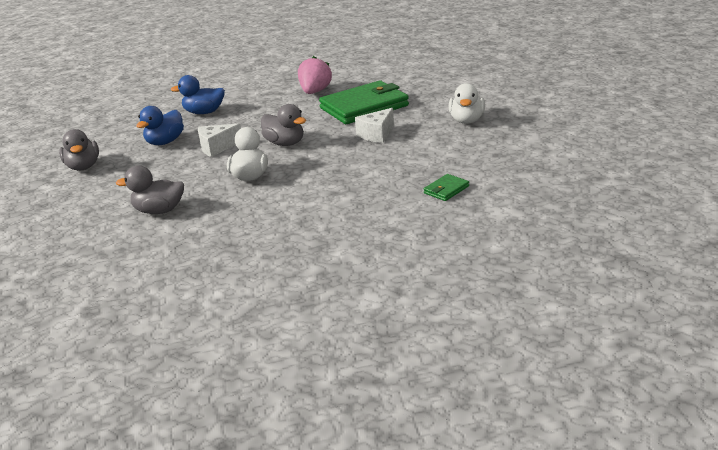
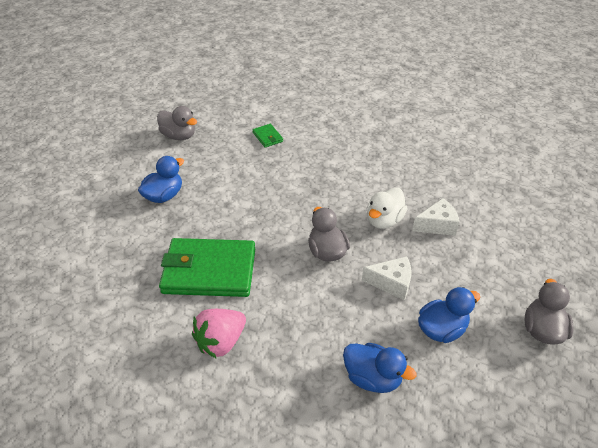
camera: 150 degrees left, 15 degrees up
(159, 211) = (473, 216): grey duck -> grey duck (179, 136)
(376, 134) = (245, 218): white cheese -> white cheese (437, 225)
(446, 190) = (267, 137): green wallet -> green wallet turned 75 degrees clockwise
(466, 120) = (164, 196): white duck -> blue duck

